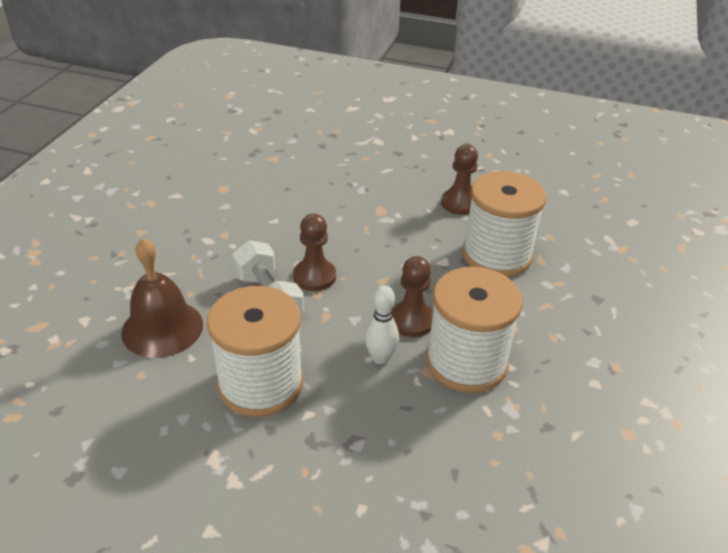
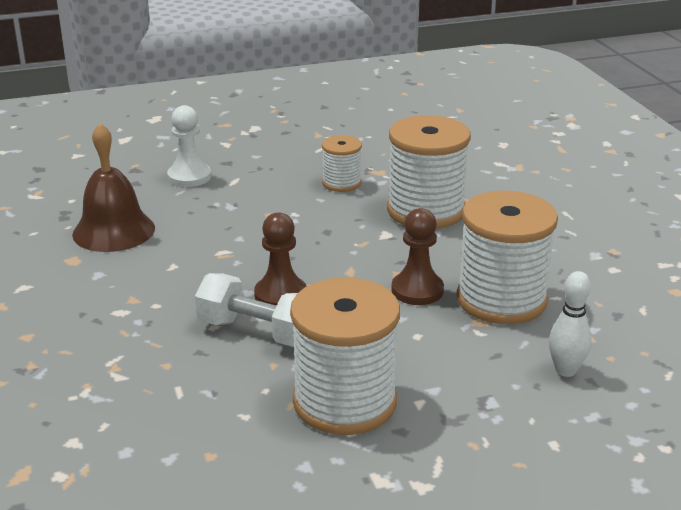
camera: 35 degrees left, 10 degrees down
(162, 328) = (178, 406): brown bell -> brown bell (113, 231)
(360, 154) = (189, 177): none -> white pawn
(380, 358) = (427, 330): white bowling pin -> white bowling pin (565, 370)
(459, 203) = (341, 183): brown pawn -> white spool

